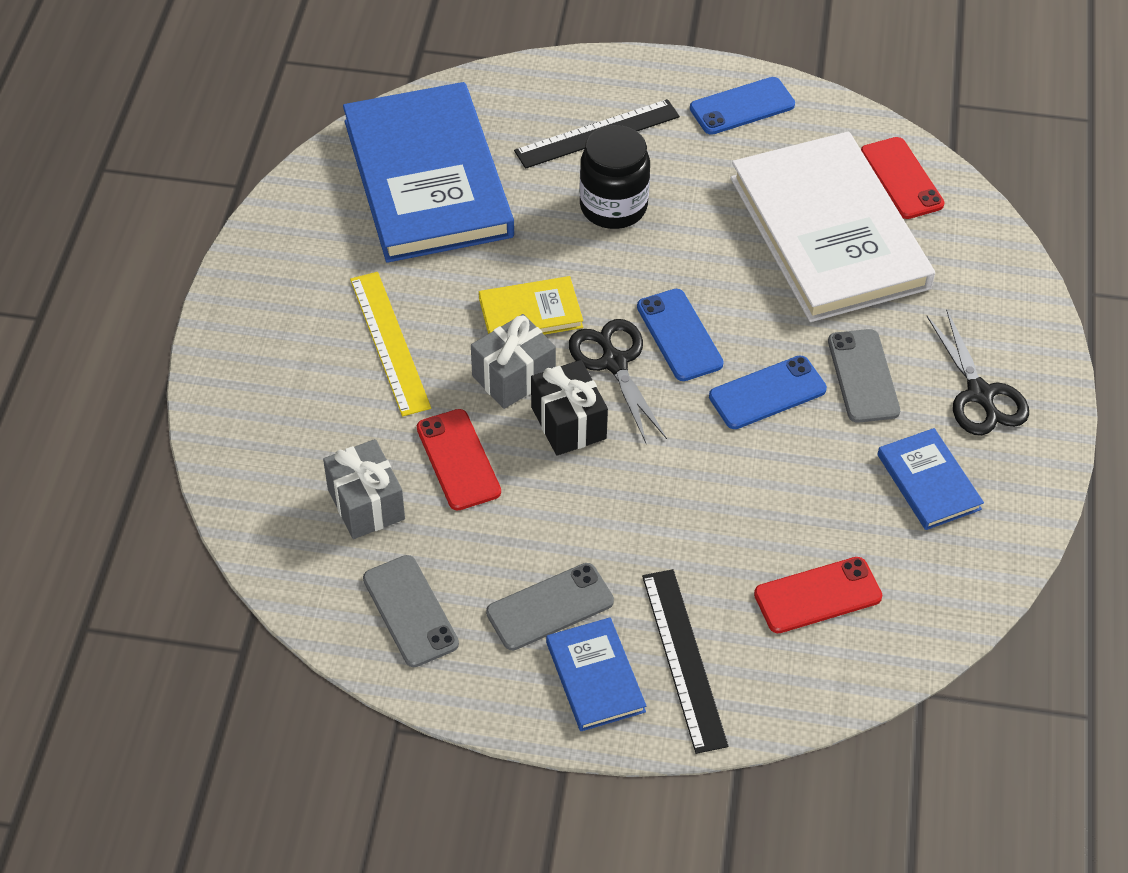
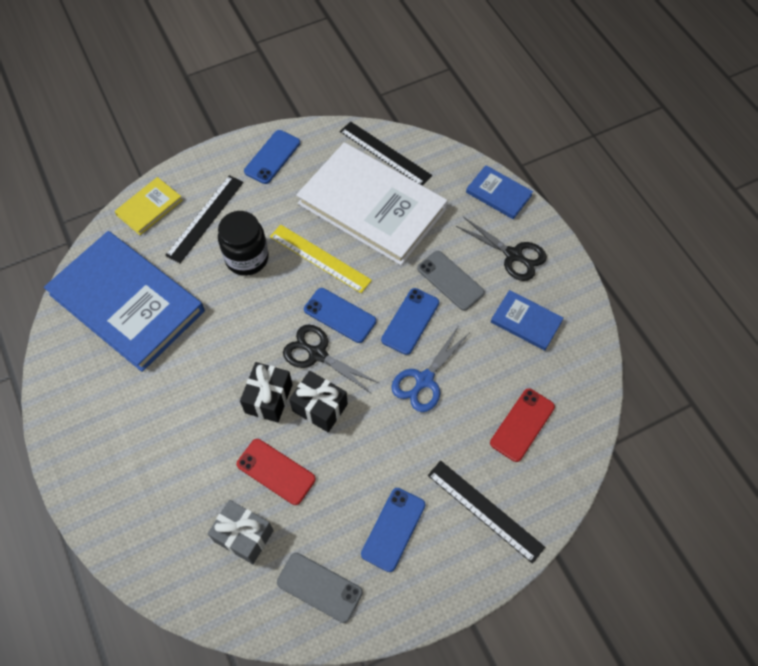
camera: 35 degrees left, 10 degrees up
(390, 342) = (181, 422): yellow ruler -> yellow ruler (320, 258)
(513, 377) = (268, 398): grey gift -> black gift
(530, 313) = (249, 352): yellow book -> yellow book (149, 207)
(550, 607) = (393, 529): grey phone -> blue phone
(595, 677) = (448, 555): blue book -> blue book (498, 194)
(729, 469) = (424, 380): none -> blue scissors
(901, 178) = (385, 153): red phone -> black ruler

